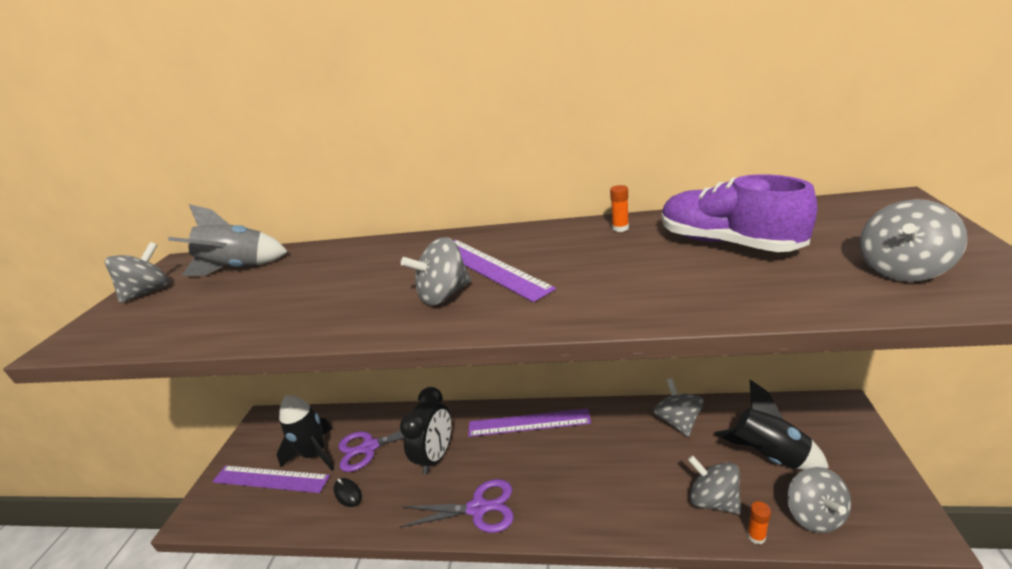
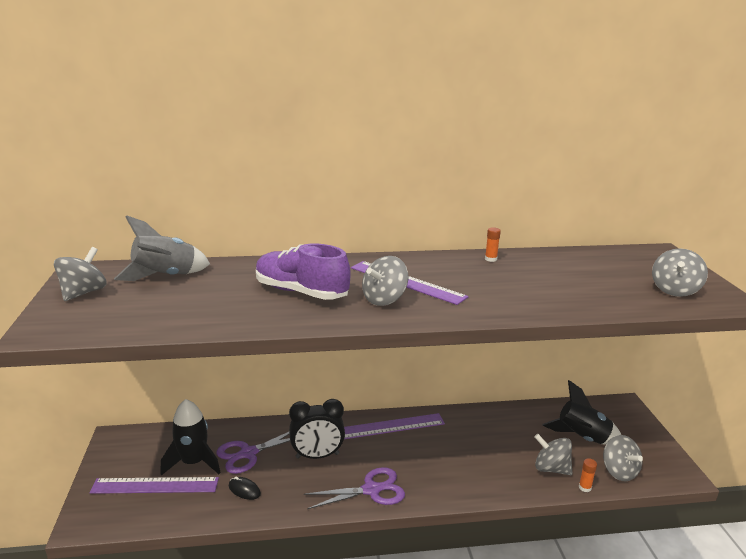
camera: 20 degrees left, 5 degrees down
(436, 456) = (317, 456): black clock -> black clock turned 75 degrees clockwise
(678, 421) = (512, 419): grey spinning top -> none
(728, 243) = (569, 272): purple shoe -> purple shoe (301, 292)

